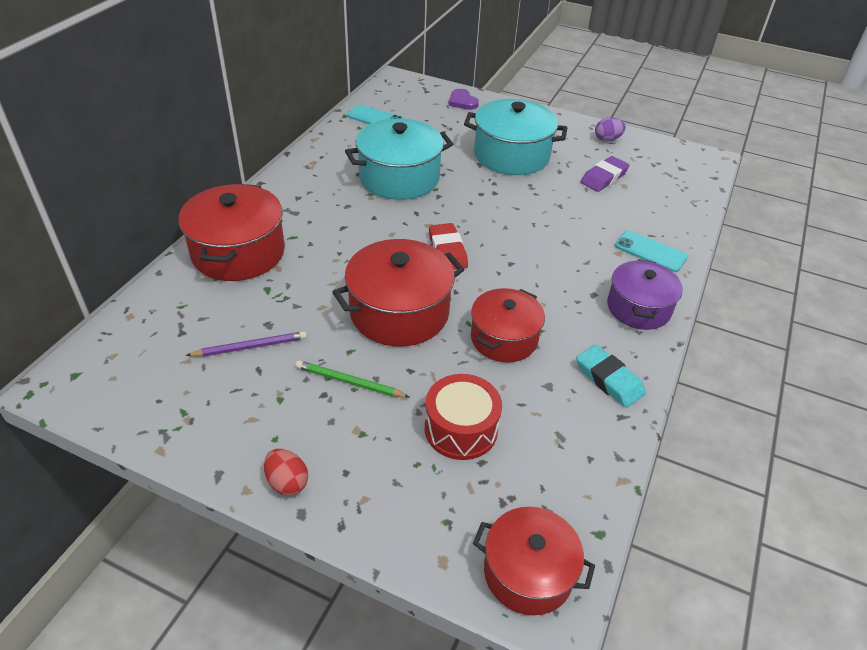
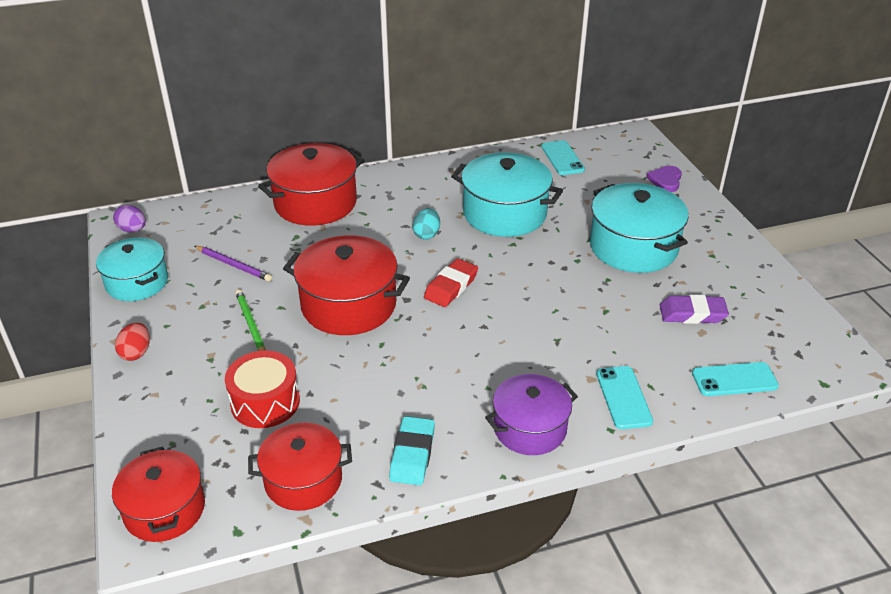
camera: 50 degrees right, 5 degrees down
(179, 425) = (137, 282): none -> turquoise pot
(369, 224) = (427, 234): none -> turquoise egg
(504, 338) = (387, 371): red pot -> red pot (303, 480)
(607, 139) = (760, 284): purple egg -> purple egg (132, 230)
(679, 203) = (734, 379): none -> turquoise phone

